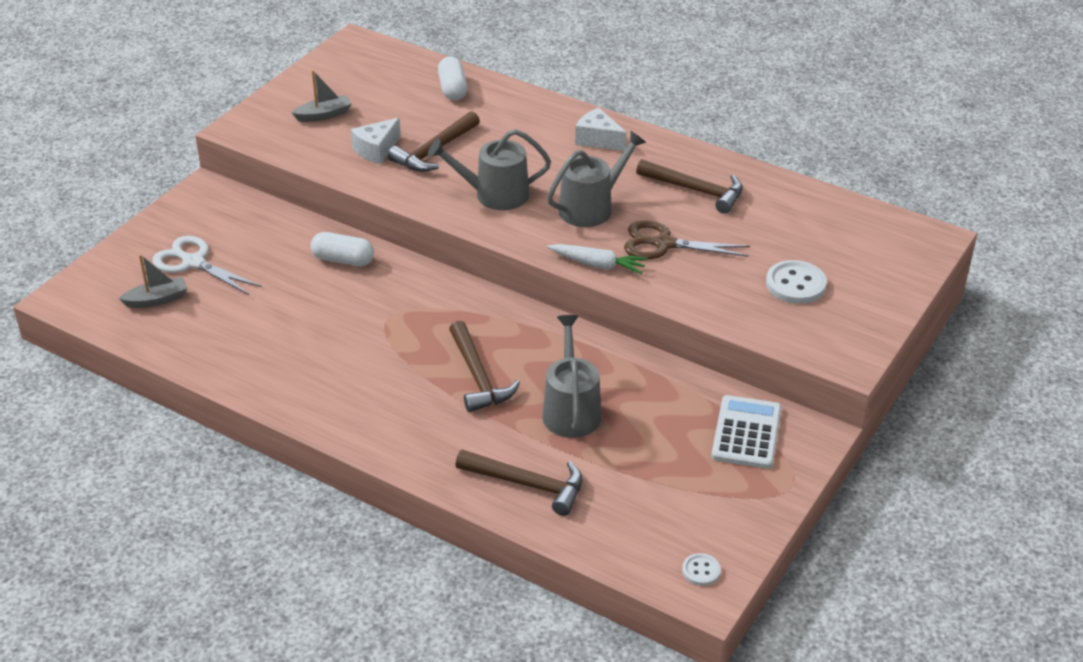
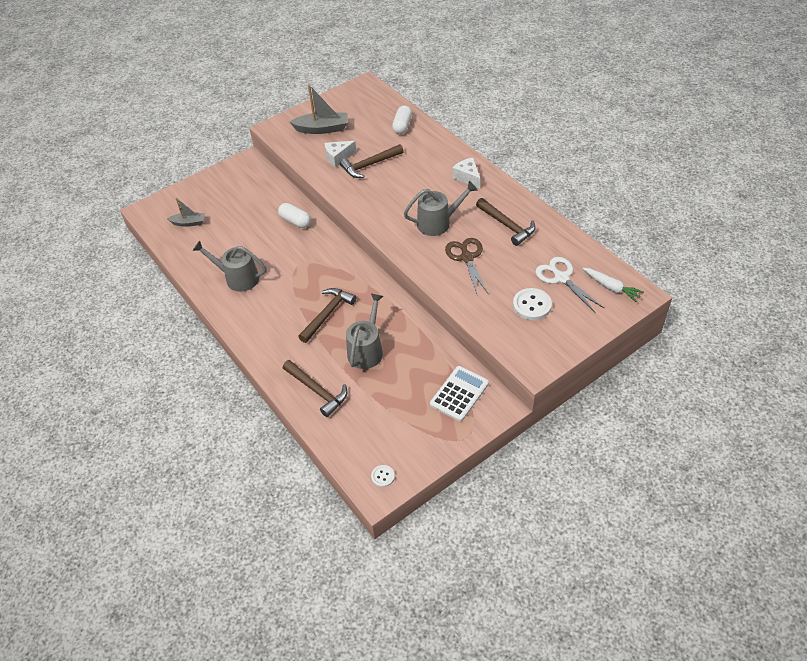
camera: 25 degrees right, 10 degrees up
(193, 262) = (218, 204): white scissors -> white scissors (561, 278)
(324, 115) = (322, 129): grey boat -> grey boat, size x1.64
(478, 376) = (327, 314): brown hammer -> brown hammer turned 150 degrees counterclockwise
(494, 195) = (387, 201): grey watering can -> grey watering can (238, 278)
(598, 265) = (420, 262): white carrot -> white carrot (611, 287)
(663, 244) = (467, 257): brown scissors -> brown scissors turned 45 degrees clockwise

